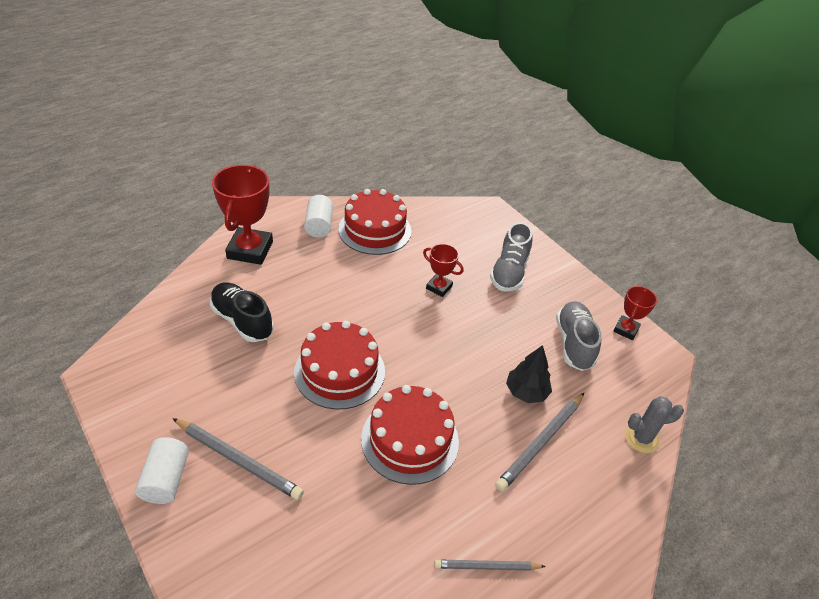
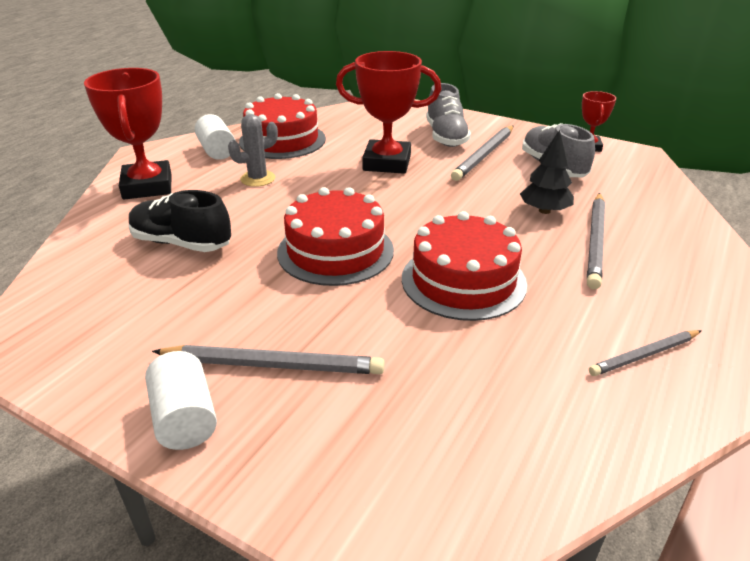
camera: 20 degrees left, 10 degrees down
(439, 287) = (387, 163): red trophy -> red trophy, size x1.88
(525, 307) = (484, 155): none -> grey pencil
(641, 438) = (680, 211): grey cactus -> grey cactus (258, 179)

